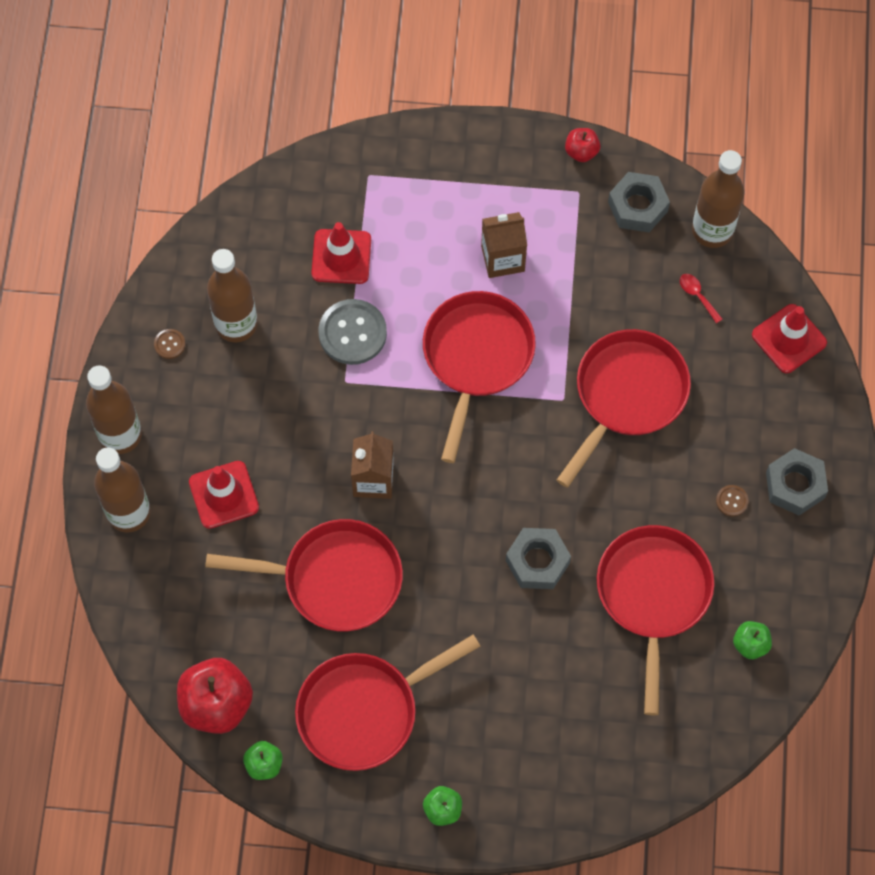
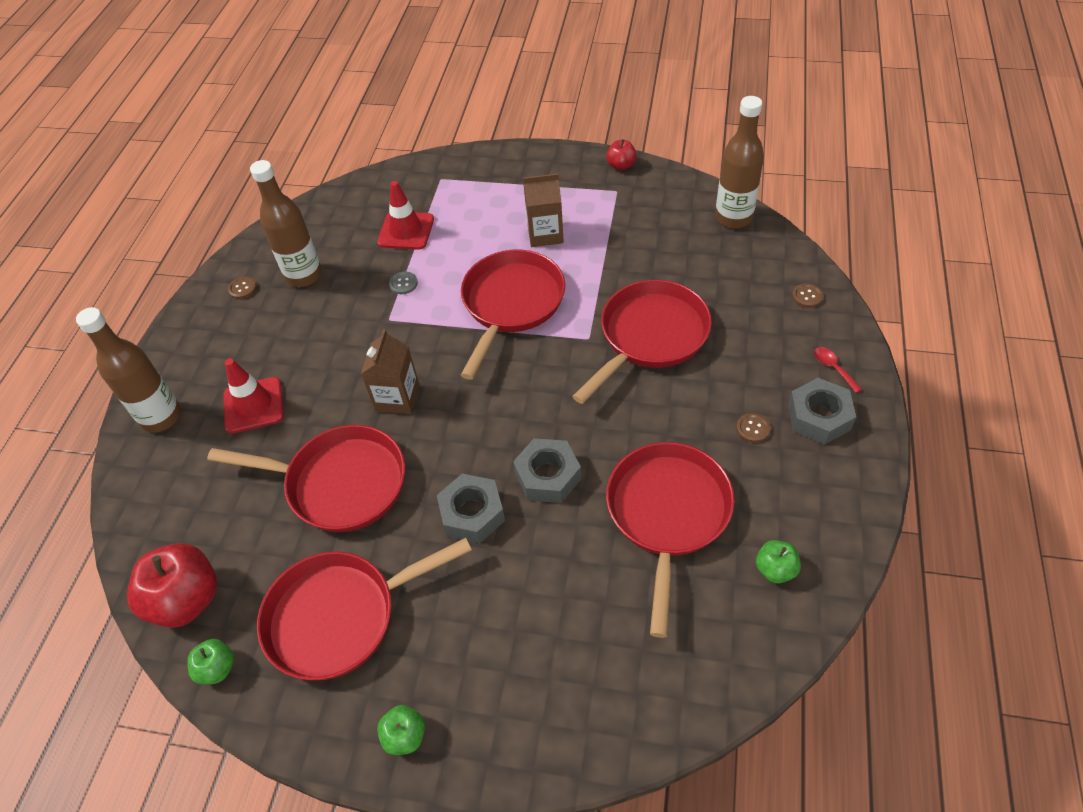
camera: 10 degrees right, 15 degrees down
(120, 435) = (176, 354): brown bottle -> none
(352, 333) = (403, 284): grey button -> grey button, size x0.46
(638, 206) = (667, 201): grey nut -> grey nut (472, 513)
(697, 296) = (719, 263): red spoon -> red spoon (833, 368)
(789, 339) = (807, 296): red traffic cone -> brown button

